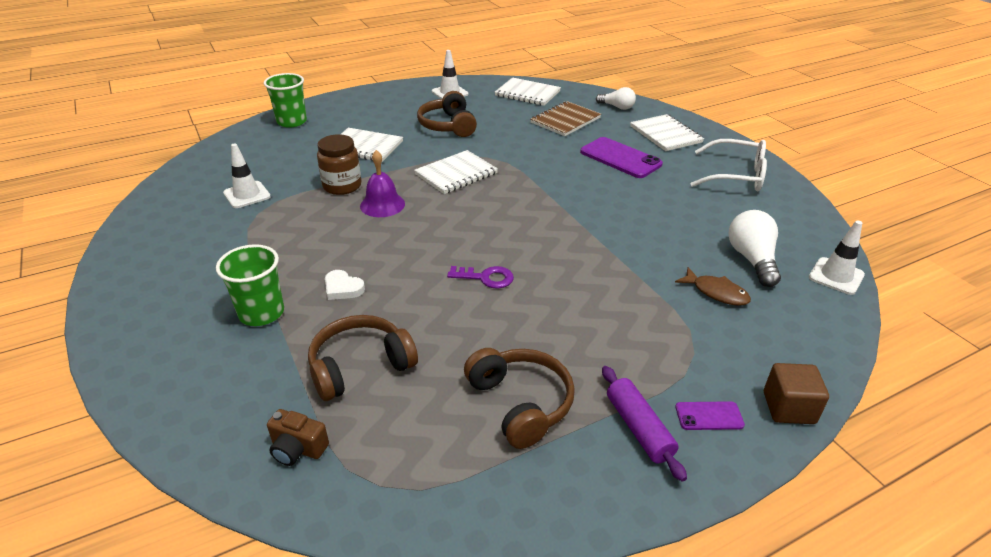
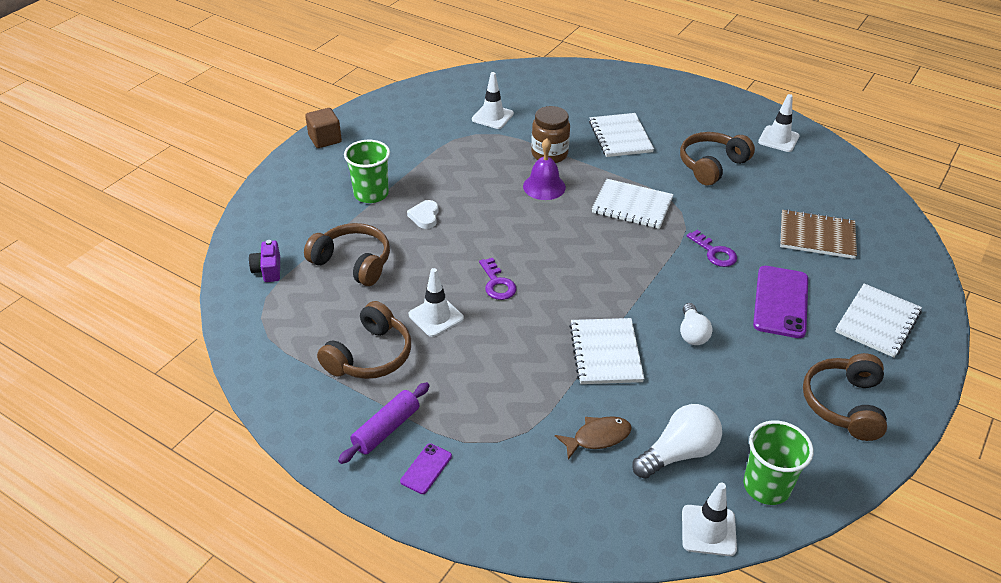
camera: 60 degrees right, 5 degrees up
(292, 122) = (616, 81): green cup -> green cup (766, 486)
(297, 449) = (268, 270): brown camera -> purple camera
(499, 333) = (436, 316): none -> white traffic cone
(527, 93) = (845, 188): white notebook -> white notebook (606, 353)
(546, 162) = (714, 252): none -> purple key
(617, 107) = (898, 264): white light bulb -> white light bulb (692, 333)
(709, 416) = (426, 469): purple phone -> purple phone turned 60 degrees clockwise
(716, 292) = (598, 437): brown fish -> brown fish turned 120 degrees counterclockwise
(735, 175) = (844, 404): white glasses -> brown headphones
(788, 408) = (470, 521): brown cube -> brown cube (325, 139)

